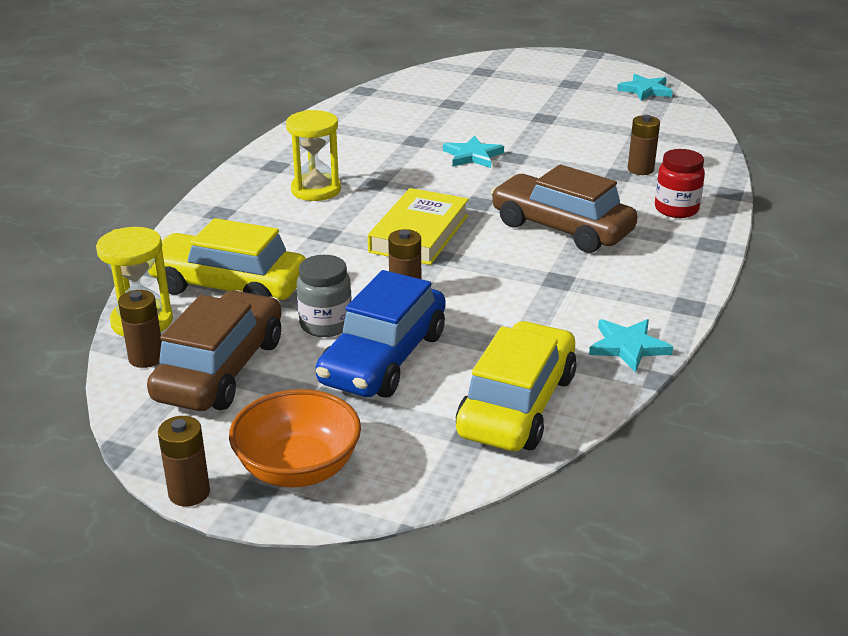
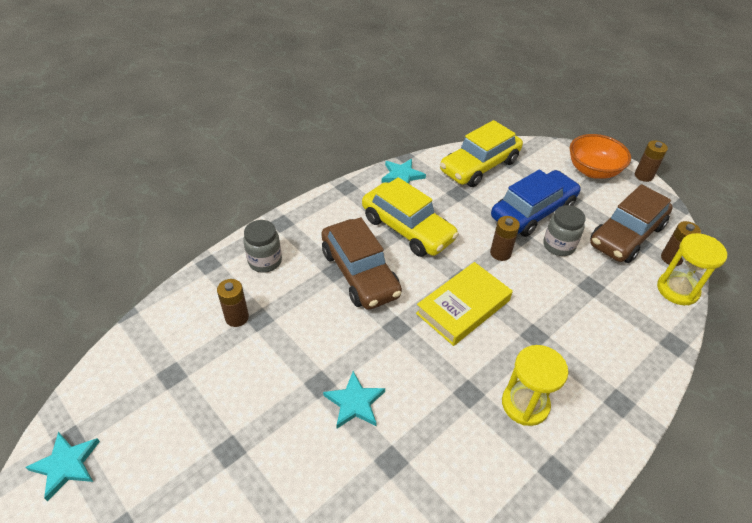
camera: 155 degrees left, 15 degrees up
(228, 286) = (617, 302): yellow car -> yellow car (407, 229)
(676, 209) = (265, 261): red jar -> grey jar

